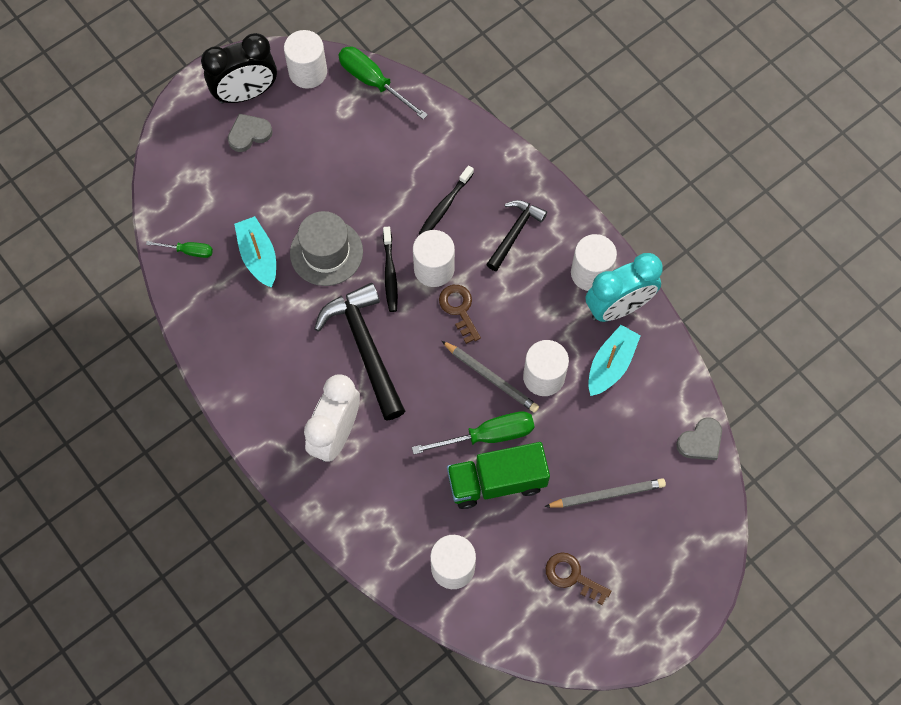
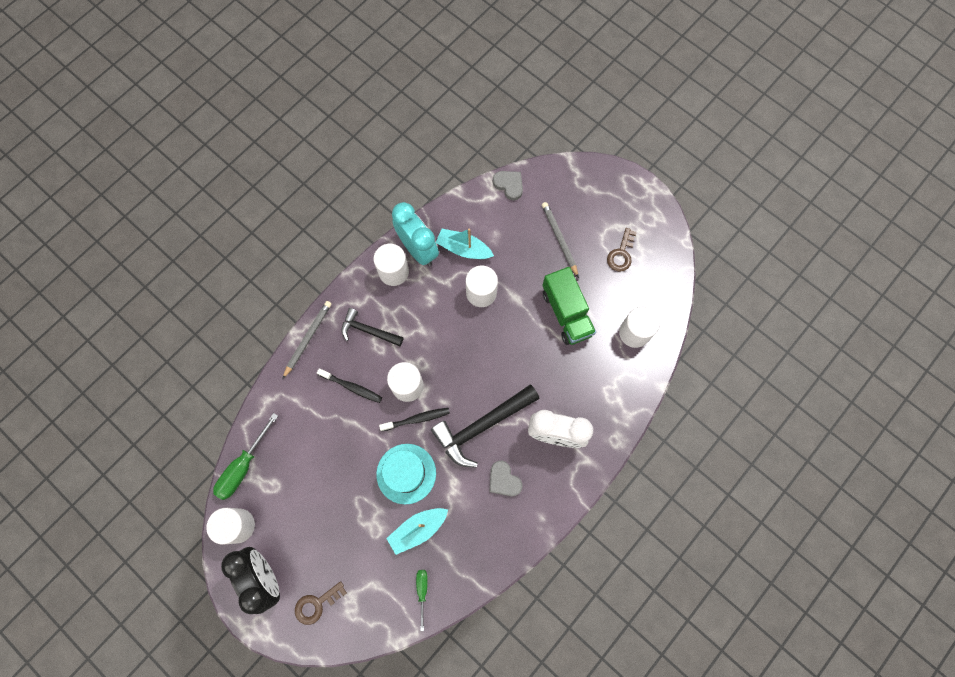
camera: 100 degrees left, 5 degrees up
(249, 134) = (304, 564): grey heart -> grey heart (504, 480)
(326, 252) = (406, 473): grey hat -> turquoise hat
(459, 309) = (438, 361): brown key -> brown key (316, 604)
(488, 435) = (533, 324): green screwdriver -> none
(491, 378) = (489, 329): grey pencil -> grey pencil (308, 338)

